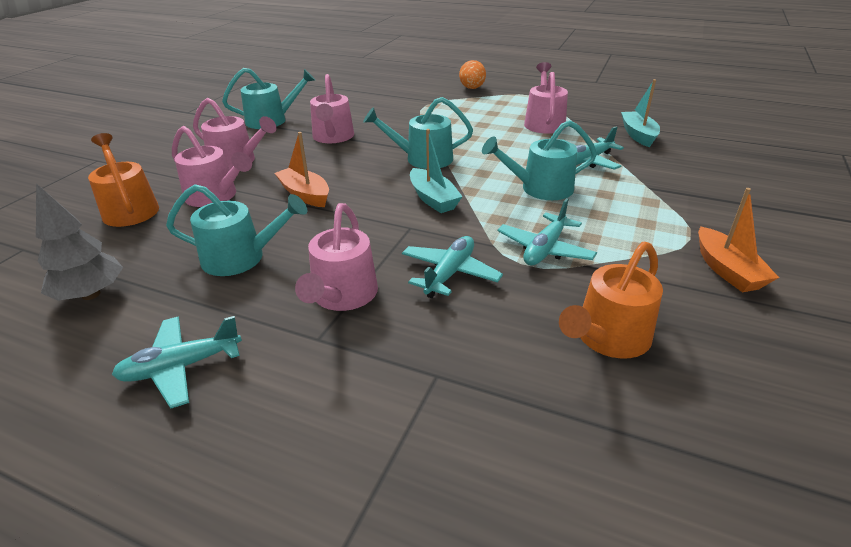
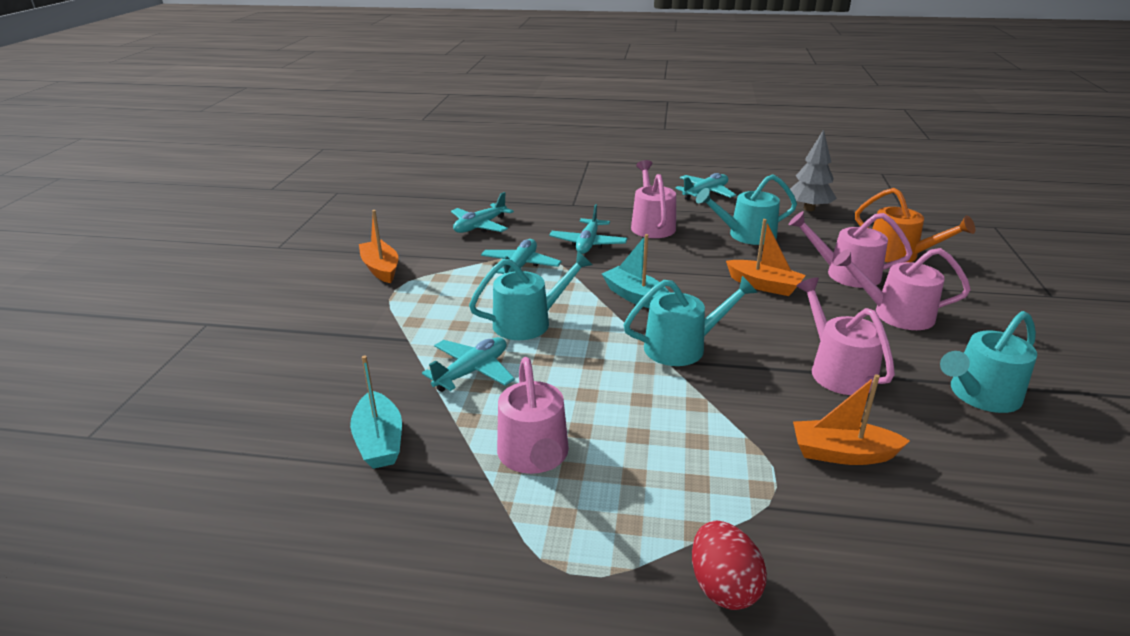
camera: 165 degrees right, 5 degrees down
(381, 110) = (842, 453): none -> orange boat
(472, 88) = (723, 586): orange egg -> red egg
(608, 337) = (480, 226): orange watering can -> turquoise plane

